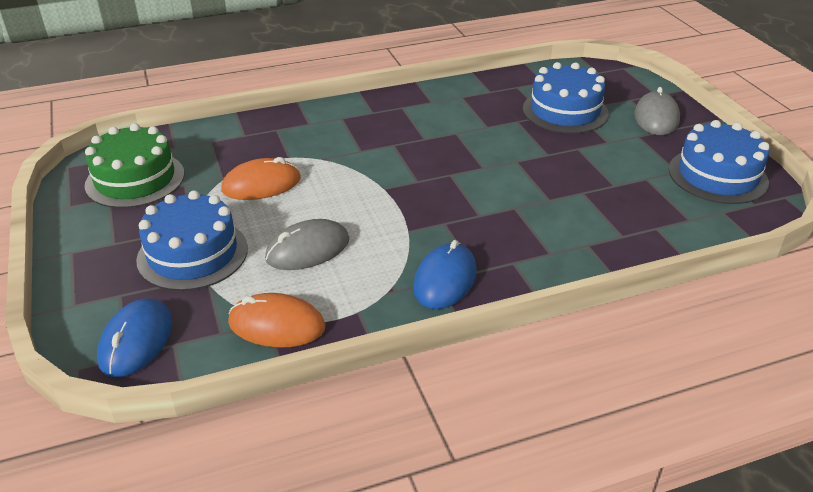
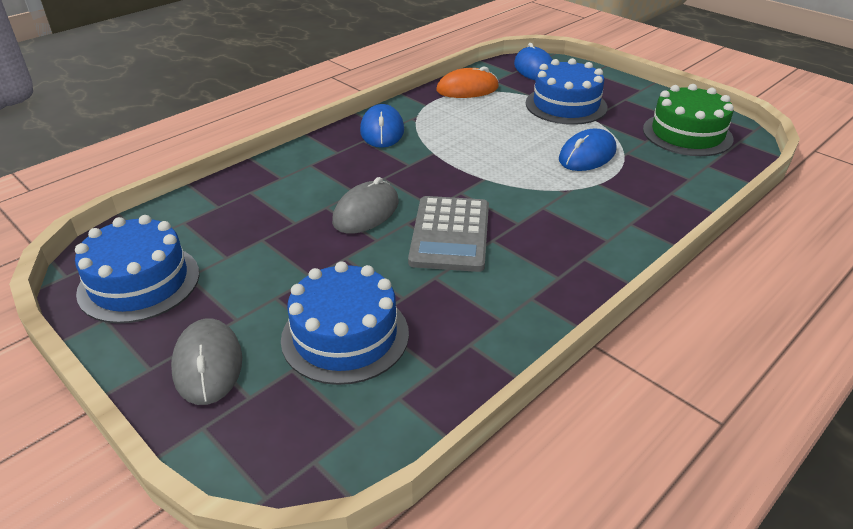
camera: 155 degrees right, 0 degrees up
(261, 184) = (587, 155): orange mouse -> blue mouse
(308, 249) = (494, 124): grey mouse -> grey mouse (366, 212)
(454, 149) = (450, 234): none -> grey calculator

